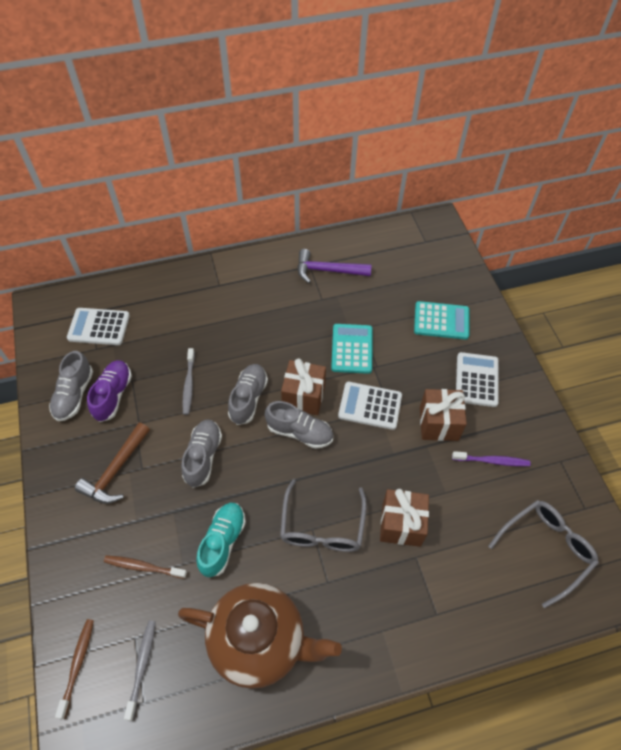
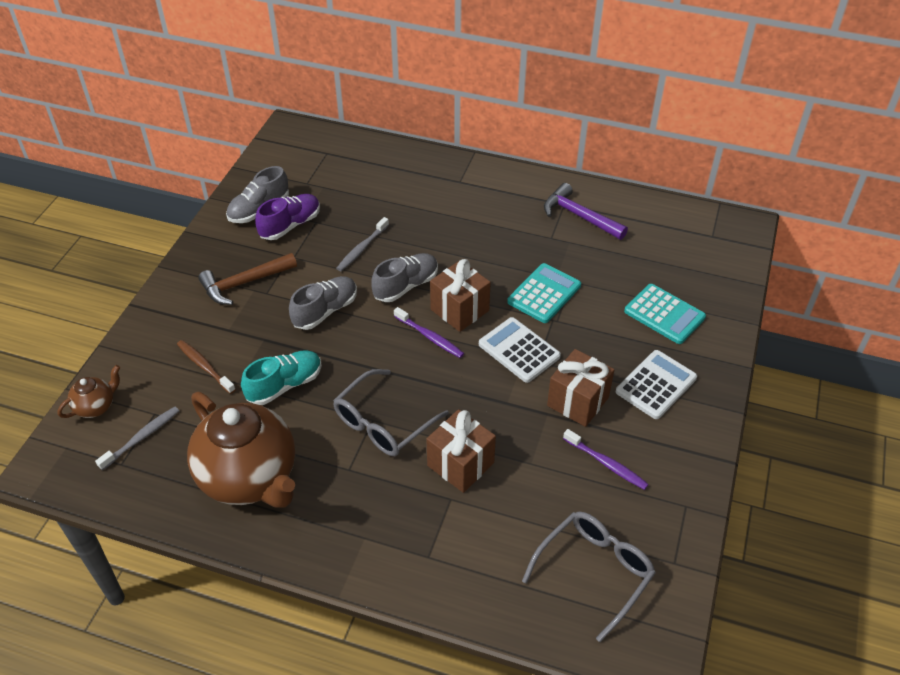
camera: 35 degrees right, 10 degrees down
(77, 665) = (96, 406): brown toothbrush -> brown teapot
(99, 327) = (323, 167): white calculator -> none
(299, 432) = (430, 337): grey shoe -> purple toothbrush
(546, 549) = (594, 572): grey glasses -> grey glasses turned 45 degrees counterclockwise

